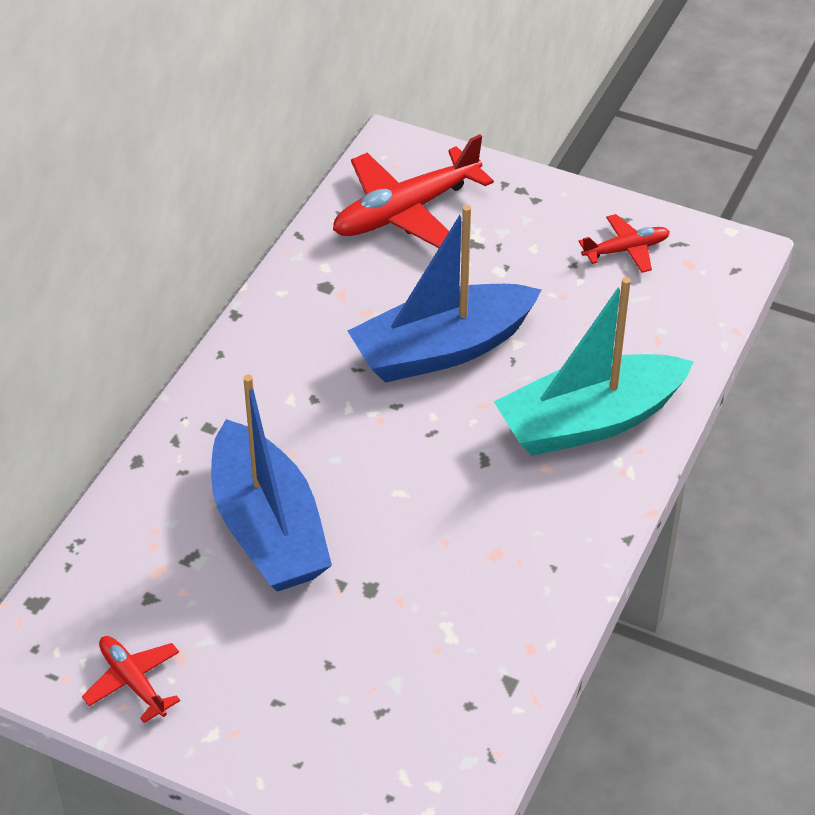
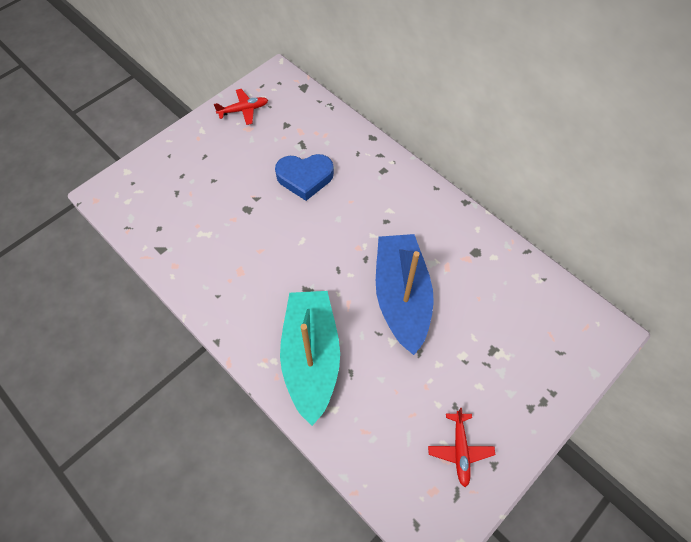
camera: 110 degrees right, 15 degrees up
(268, 528) = (305, 178): blue boat -> blue heart
(406, 211) = (536, 318): red plane -> none

